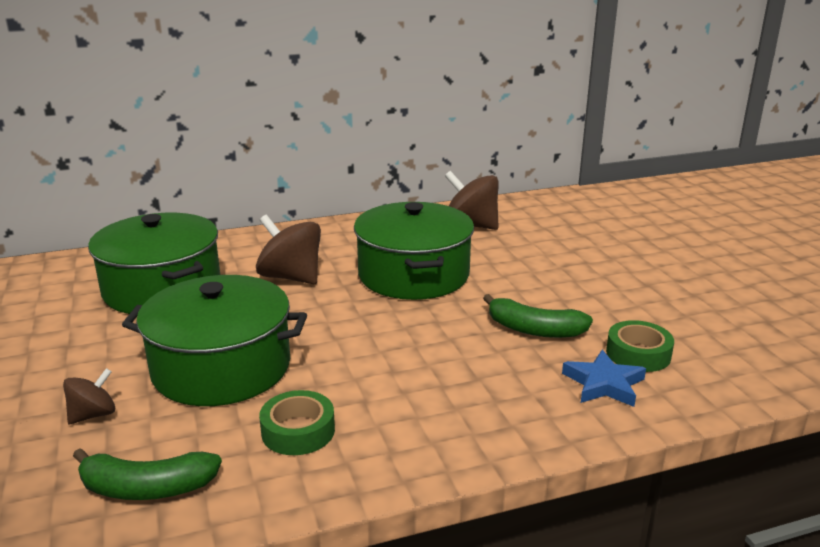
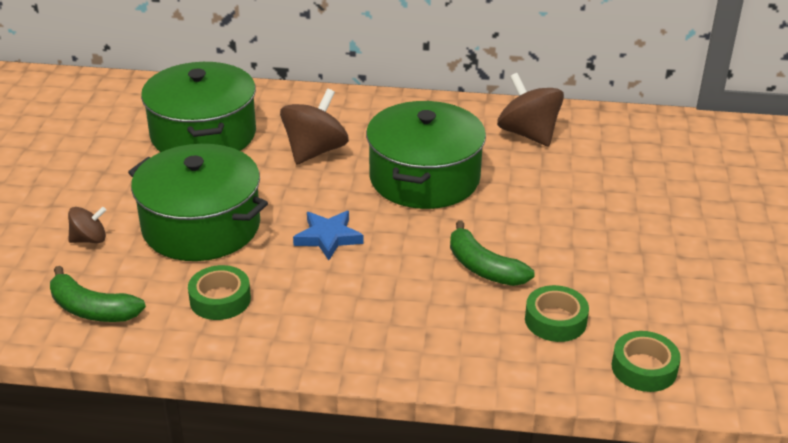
camera: 25 degrees right, 10 degrees up
(291, 277) = (315, 151): brown spinning top -> brown spinning top turned 60 degrees clockwise
(604, 384) = (495, 338): blue star -> blue star (328, 237)
(748, 370) = (644, 368): none -> green tape

